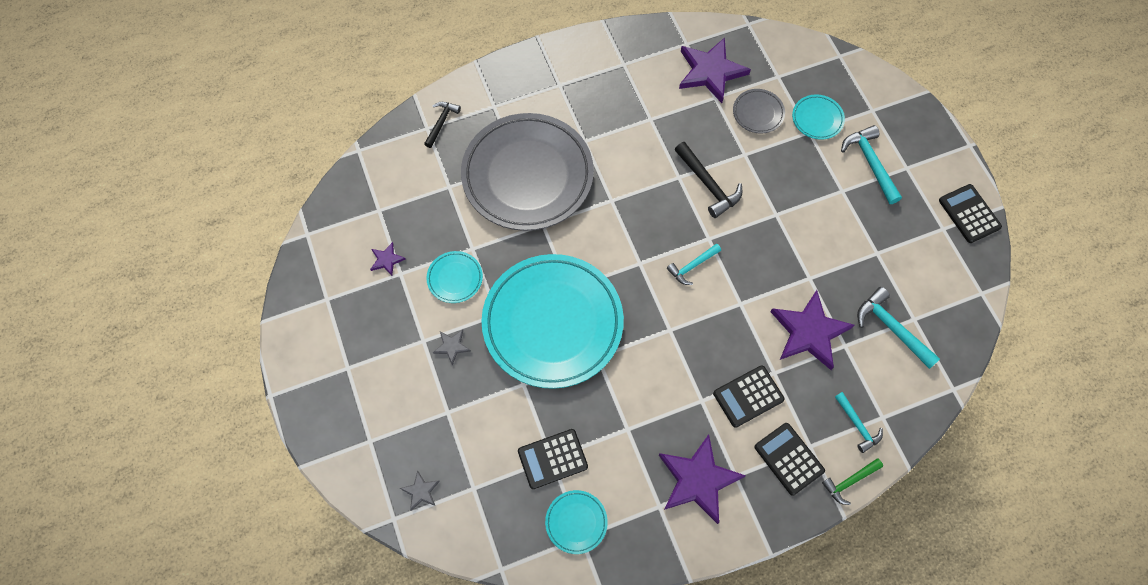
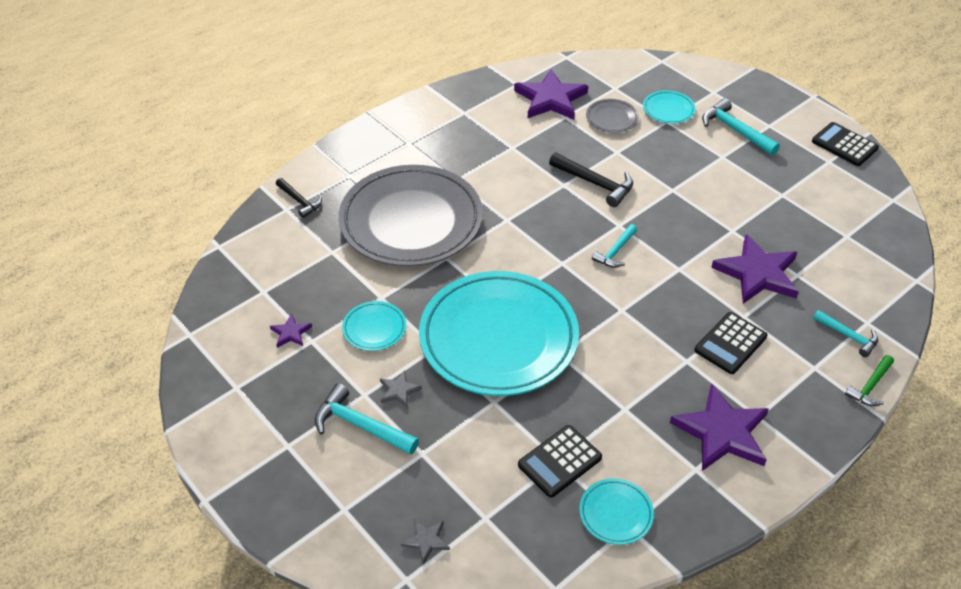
camera: 20 degrees left, 20 degrees down
(441, 122) = (300, 201): black hammer -> black hammer turned 135 degrees clockwise
(789, 459) = (800, 385): black calculator -> none
(891, 328) = (831, 249): turquoise hammer -> turquoise hammer (360, 425)

